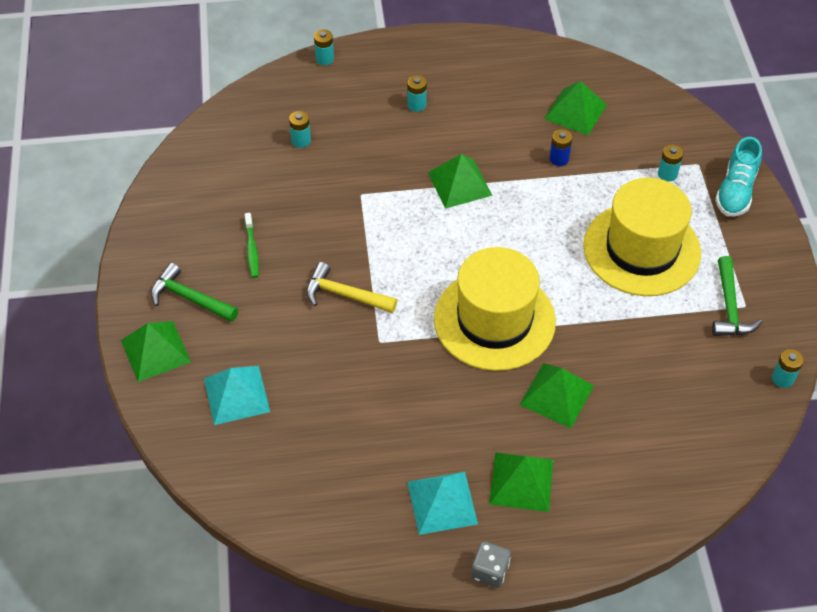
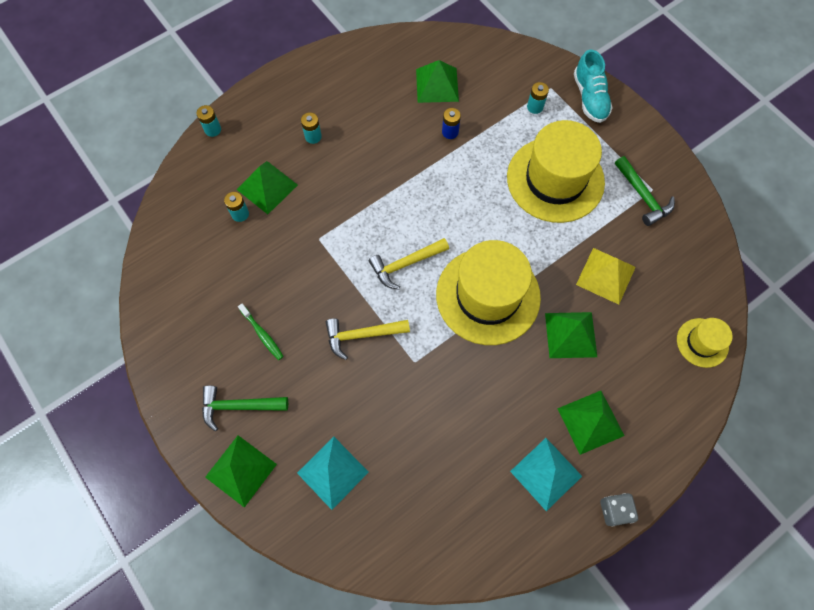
camera: 30 degrees left, 15 degrees up
(430, 254) = (406, 264): none -> yellow hammer
(459, 183) = (389, 190): green pyramid -> green pyramid (267, 187)
(633, 360) = (605, 275): none -> yellow pyramid
(697, 471) = (702, 342): none -> yellow hat
(783, 378) = (711, 235): turquoise battery -> none

